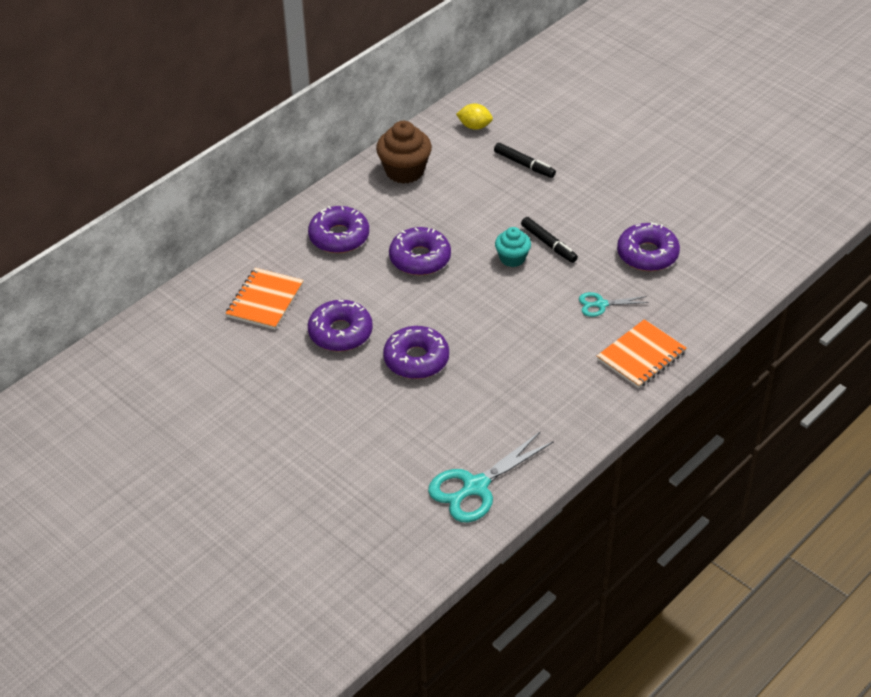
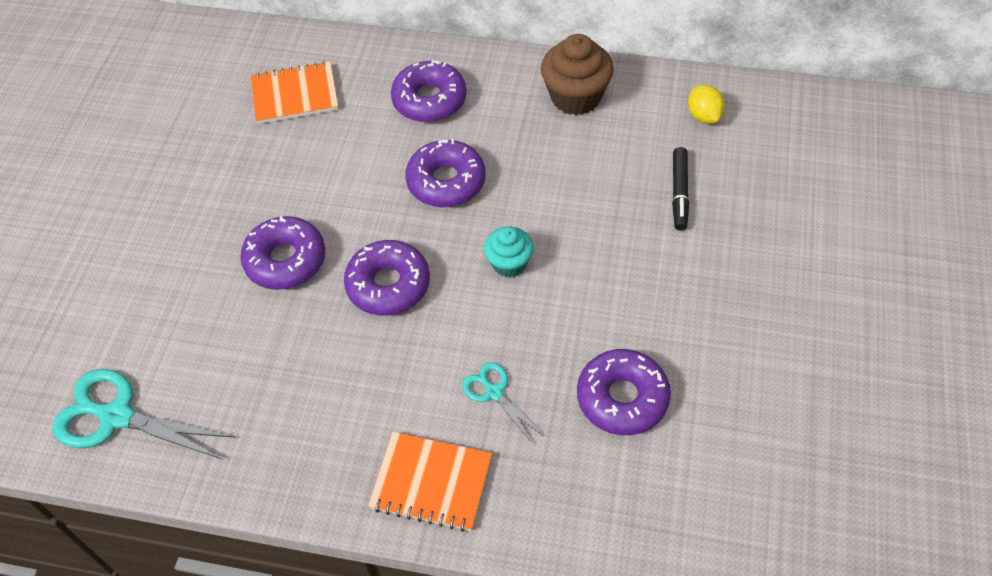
camera: 60 degrees right, 10 degrees up
(340, 333) = (286, 176): purple donut -> purple donut (388, 285)
(548, 244) = (560, 286): black marker -> none

